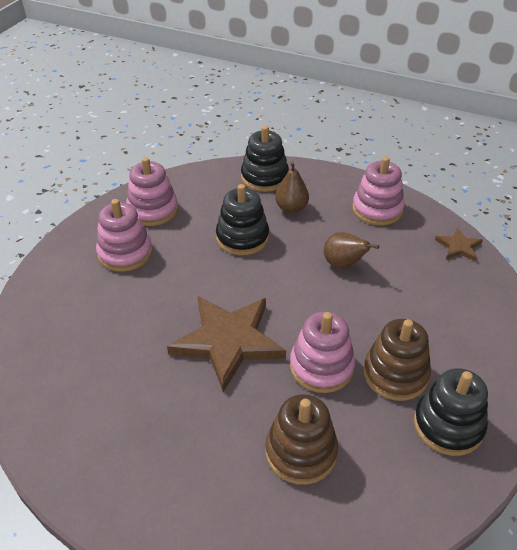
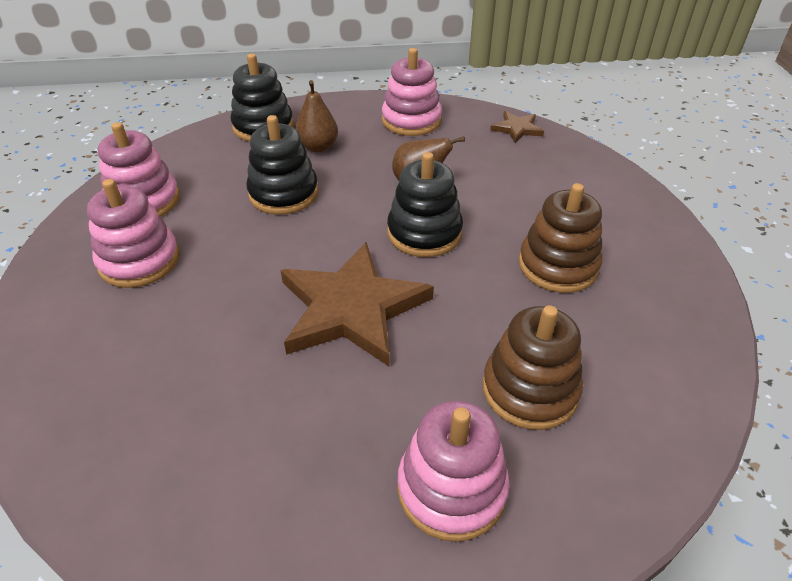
camera: 30 degrees left, 0 degrees up
(321, 367) = (478, 290): pink stacking toy -> pink stacking toy (451, 488)
(448, 425) = (647, 292): black stacking toy -> black stacking toy (424, 233)

